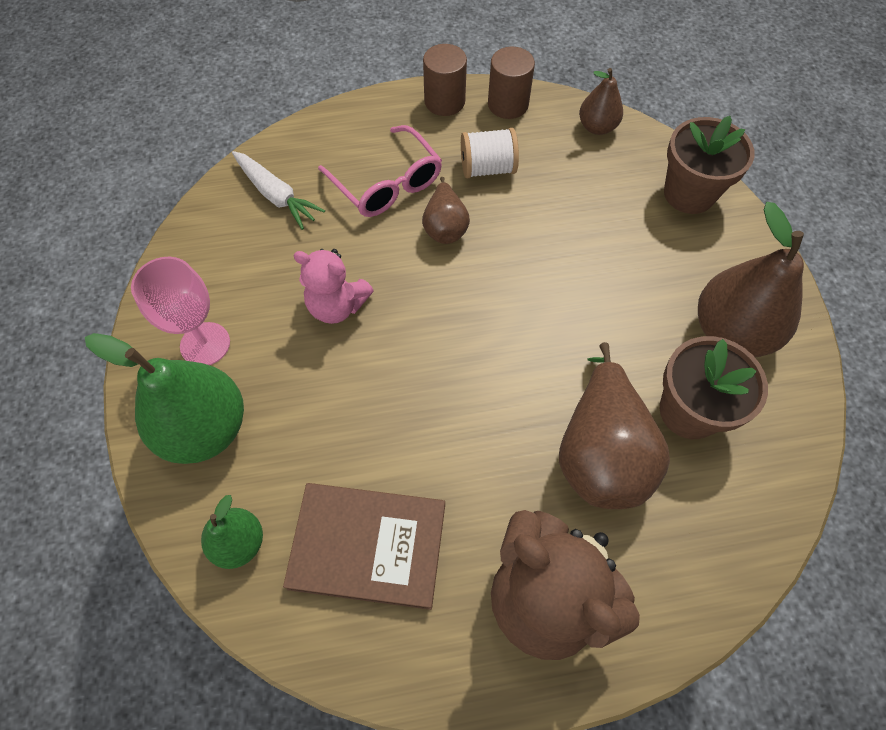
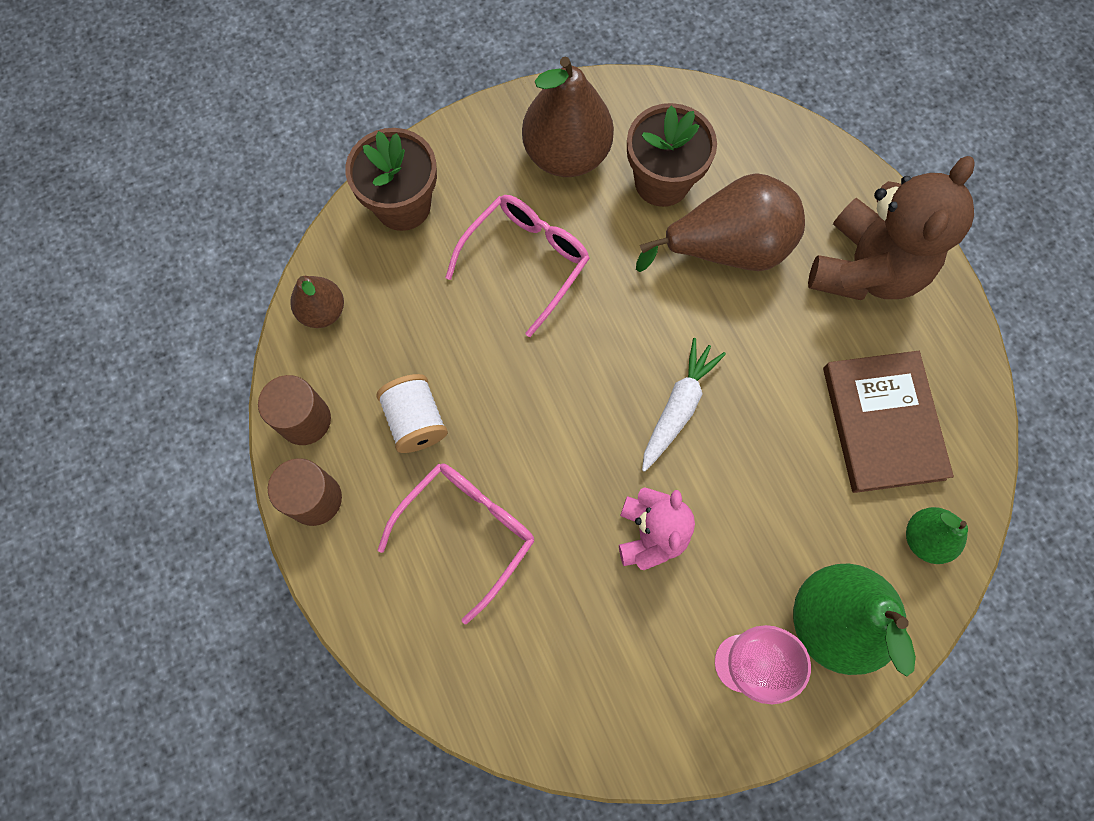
camera: 105 degrees left, 10 degrees up
(276, 196) = (519, 662): white carrot -> white carrot (678, 407)
(445, 227) = (513, 447): brown pear -> none
(617, 272) = (526, 261): none -> pink glasses

